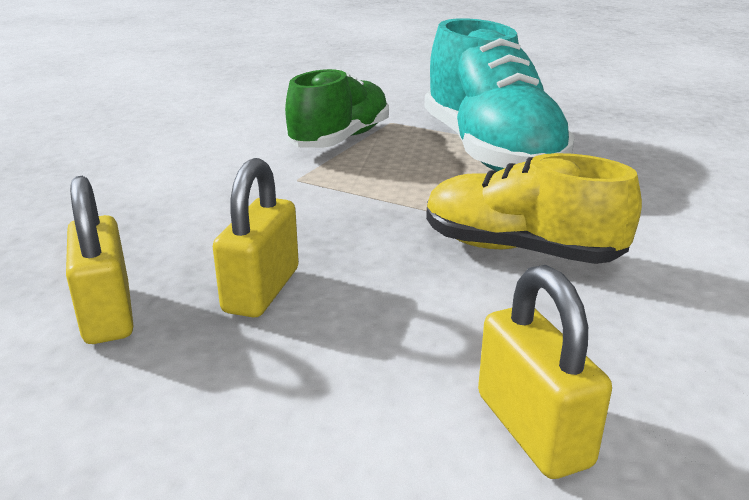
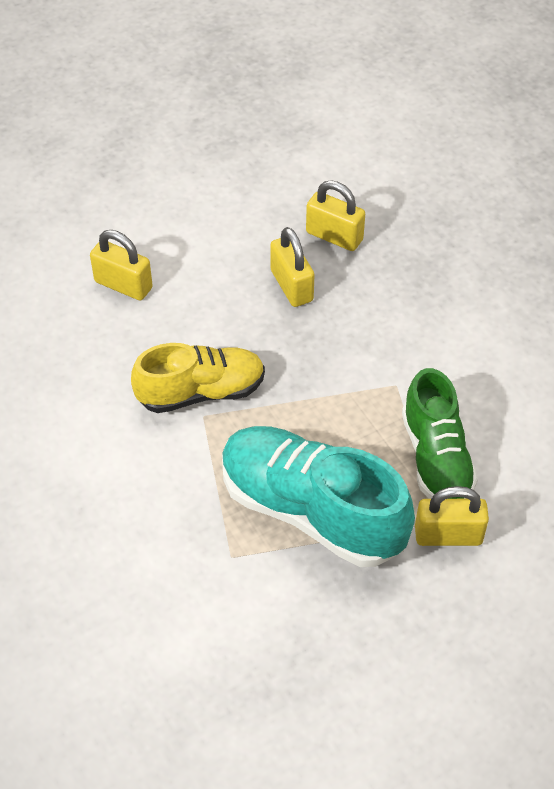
camera: 140 degrees right, 25 degrees up
(395, 115) = (448, 535): none -> yellow padlock

